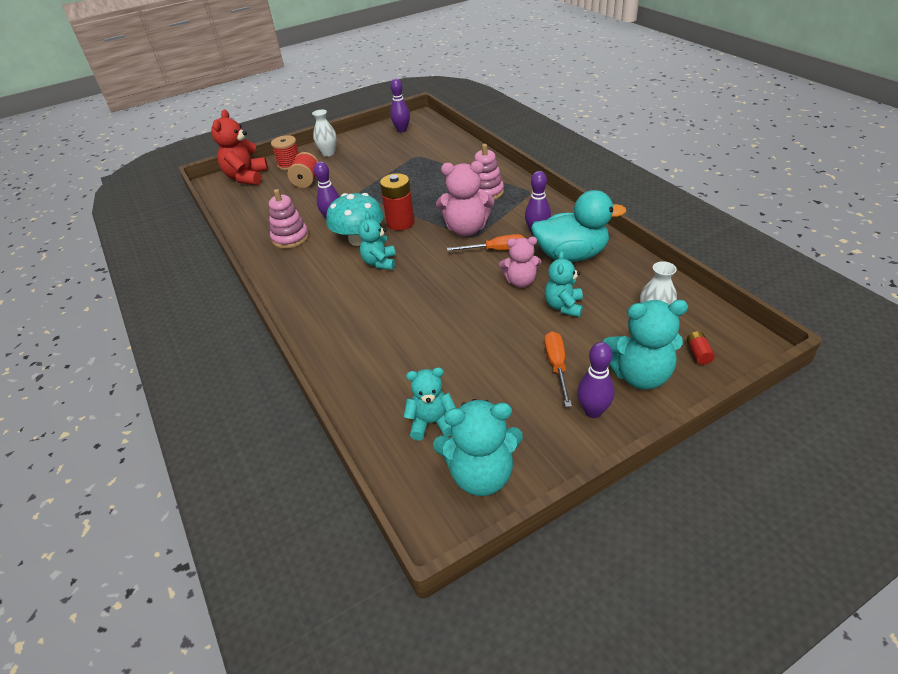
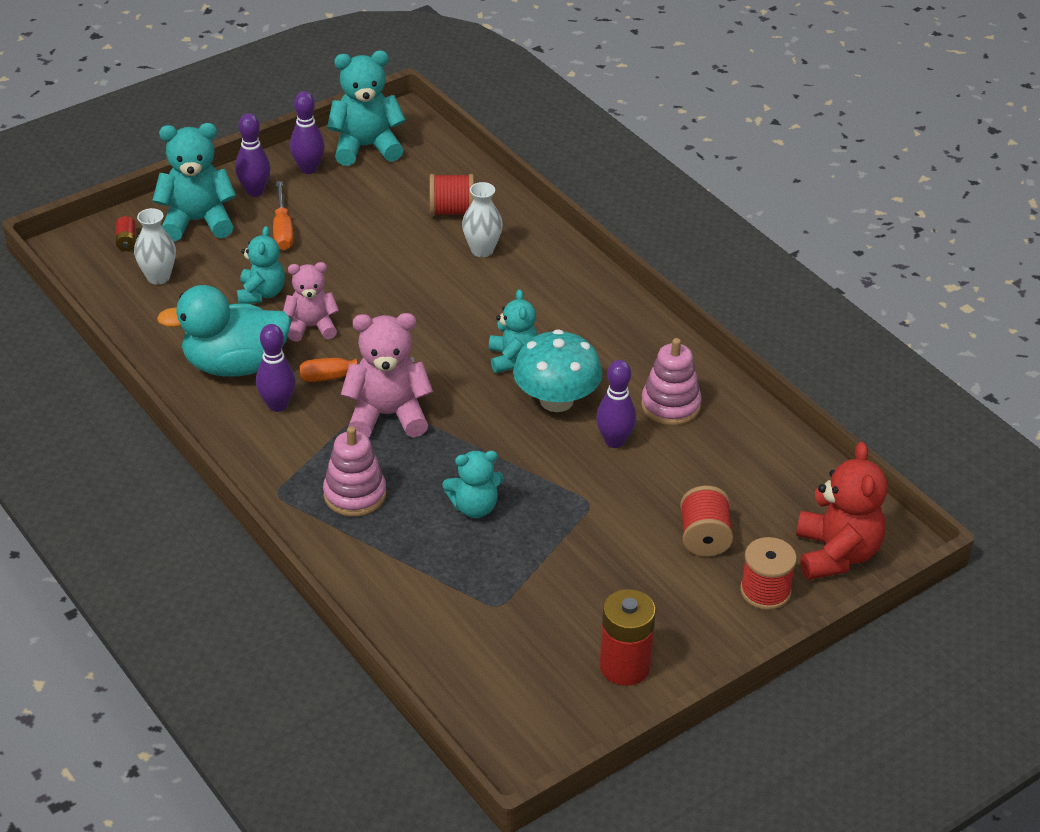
camera: 170 degrees right, 0 degrees up
(328, 153) = (695, 624): white vase -> white vase (482, 250)
(400, 223) = (496, 430): red battery -> red battery (624, 666)
(401, 386) = (451, 211): none -> red spool
(402, 130) = (549, 704): purple bowling pin -> purple bowling pin (308, 169)
(432, 423) = (414, 182): turquoise teddy bear -> turquoise teddy bear (474, 507)

